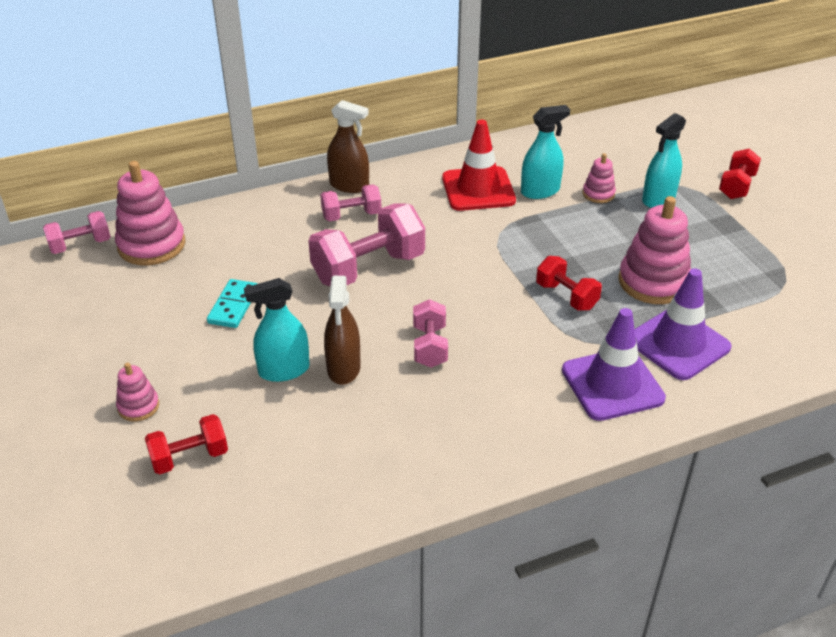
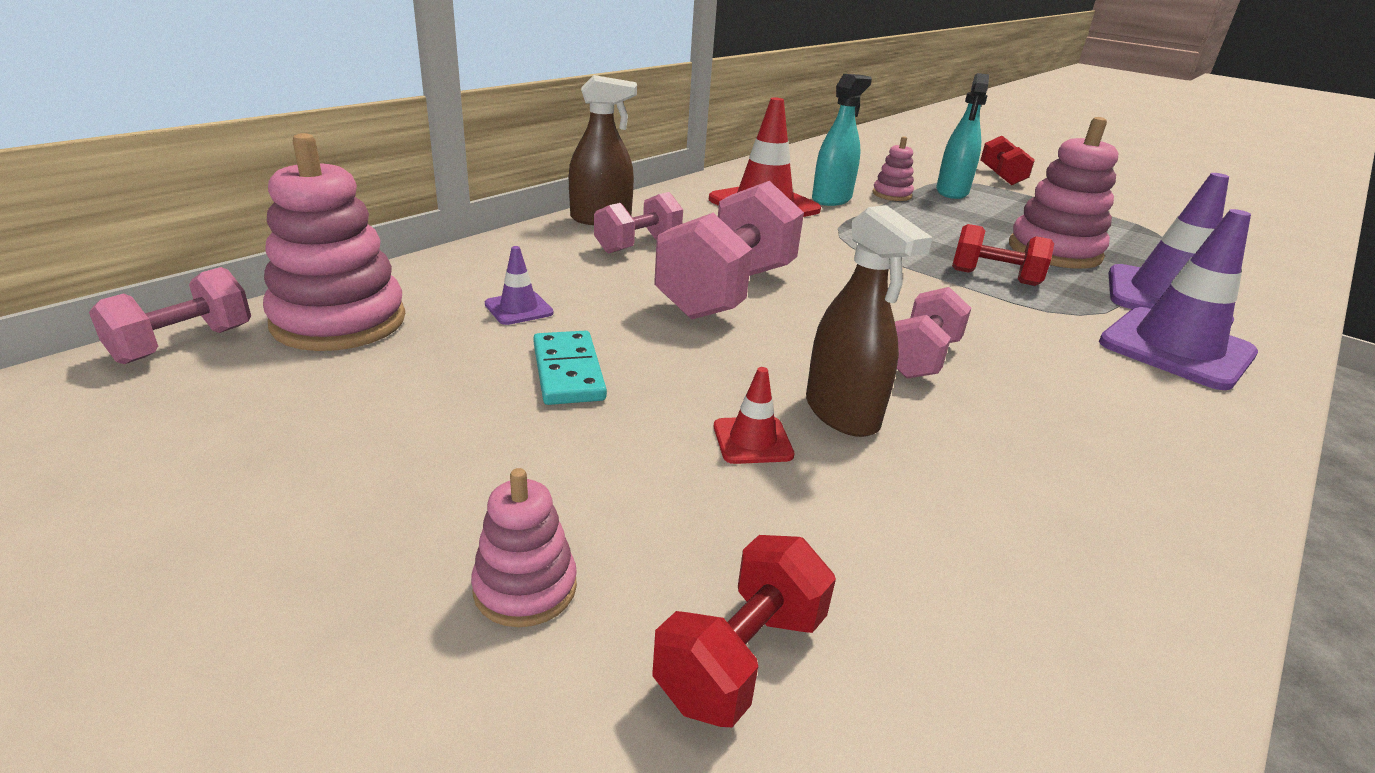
camera: 30 degrees left, 10 degrees down
(242, 255) = (519, 308): none -> purple traffic cone
(284, 370) = (752, 441): turquoise spray bottle -> red traffic cone
(430, 346) = (921, 358): pink dumbbell -> pink dumbbell turned 60 degrees clockwise

